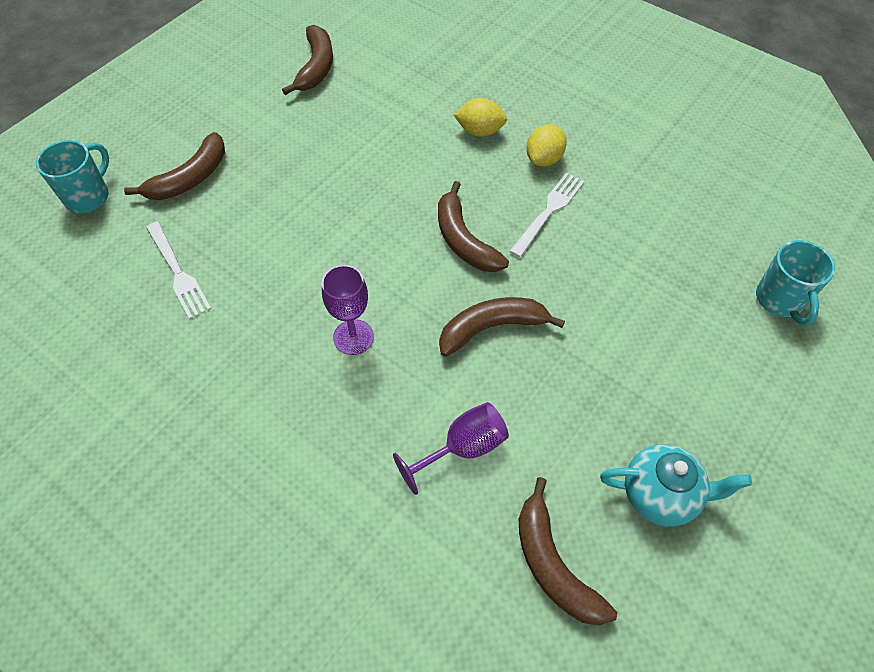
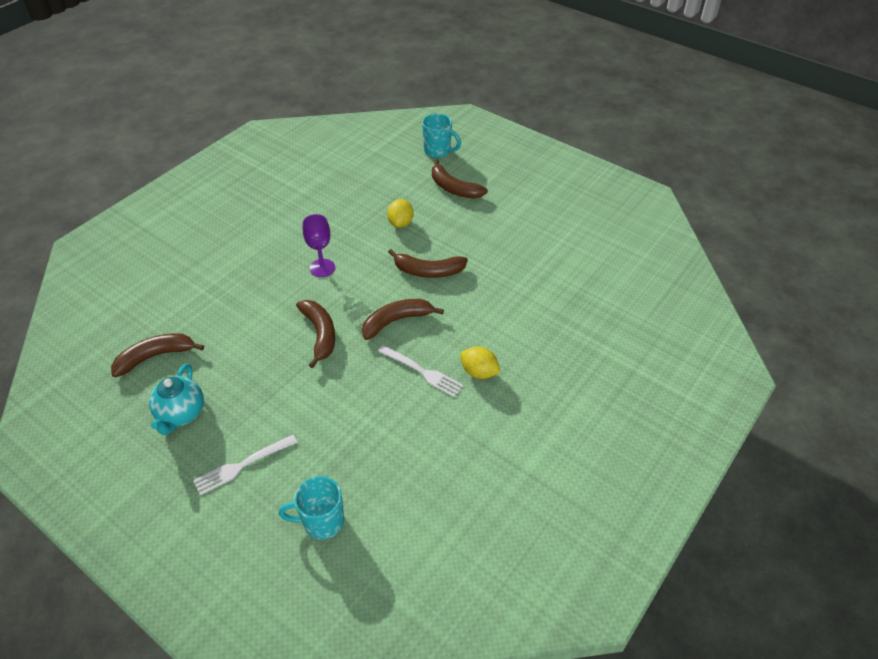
camera: 90 degrees right, 10 degrees down
(178, 272) = (378, 192): white fork -> white fork (242, 465)
(316, 67) = (570, 237): brown banana -> brown banana (428, 271)
(462, 448) = (236, 318): purple goblet -> none
(480, 131) = (508, 332): yellow lemon -> yellow lemon (401, 223)

